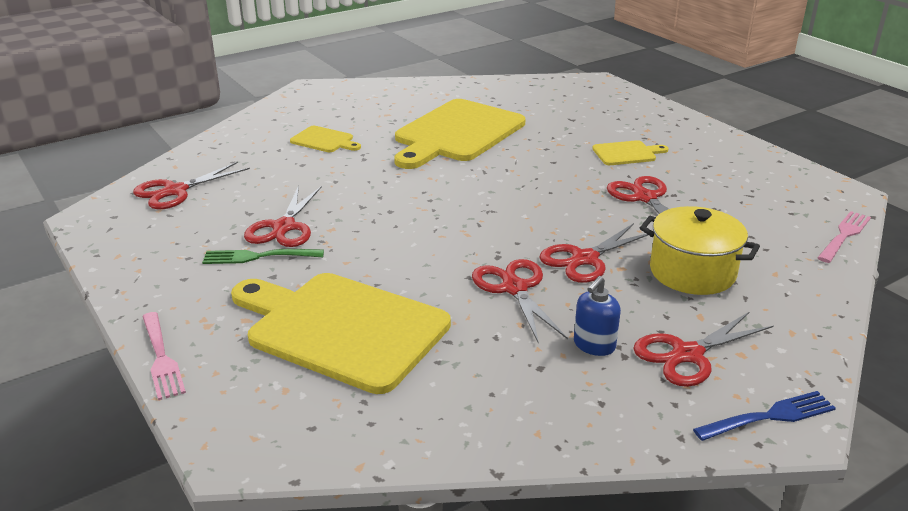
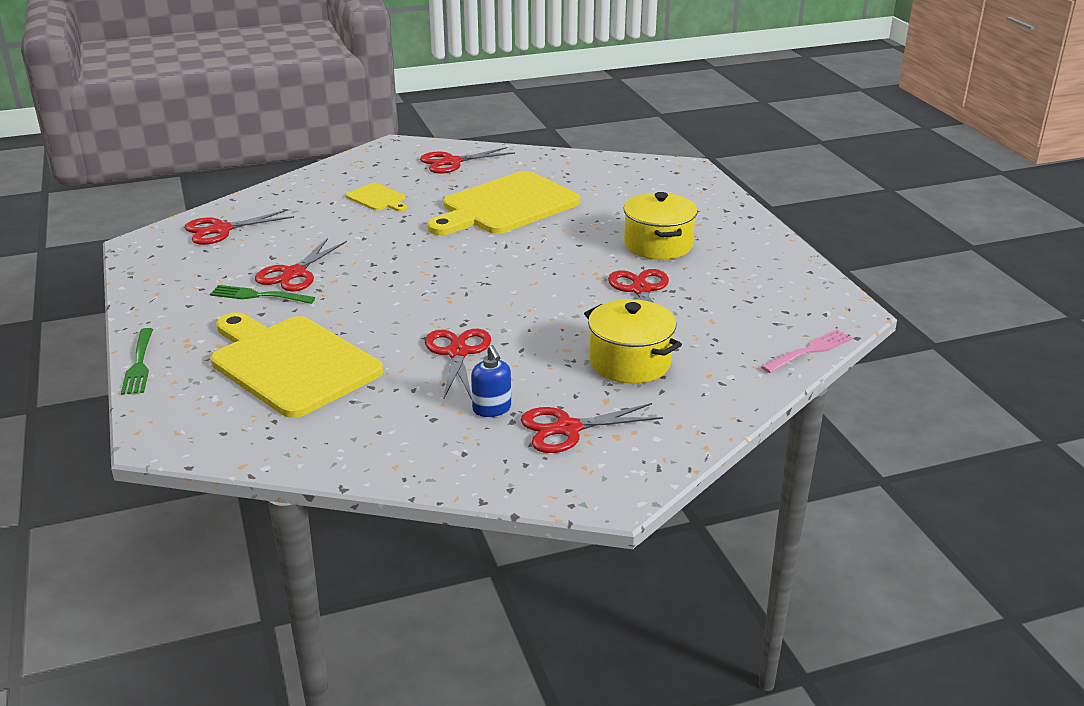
camera: 15 degrees right, 0 degrees up
(161, 357) = (139, 364): pink fork -> green fork
(585, 259) = (539, 337): red scissors -> red scissors (452, 162)
(594, 345) = (492, 409): blue soap dispenser -> blue soap dispenser turned 75 degrees counterclockwise
(627, 153) = (658, 245): yellow cutting board -> yellow pot
(768, 417) = (597, 487): blue fork -> none

